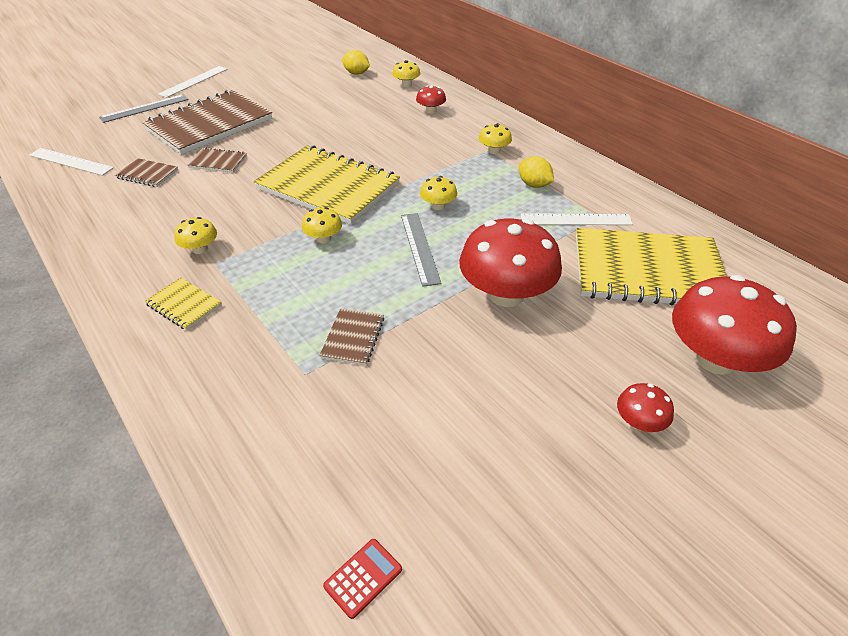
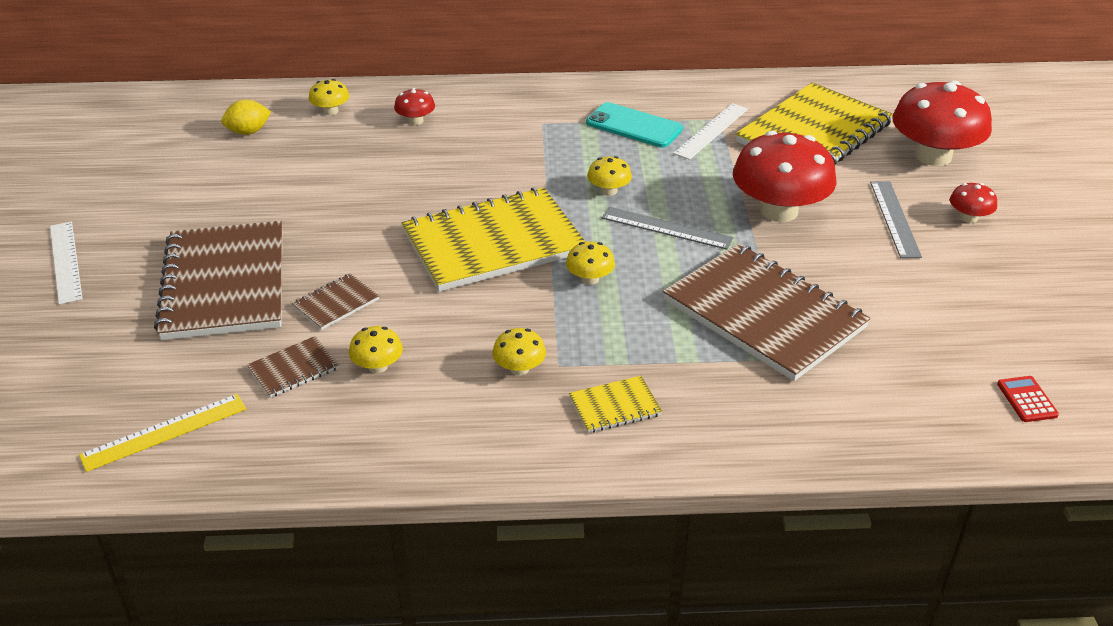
camera: 55 degrees left, 5 degrees down
(70, 161) = (164, 432): white ruler -> yellow ruler
(145, 108) = (88, 327): grey ruler -> grey ruler (895, 218)
(353, 338) = (764, 314): brown notebook -> brown notebook, size x2.34
(494, 151) = (548, 120): yellow mushroom -> yellow mushroom (377, 366)
(534, 185) = (634, 126): yellow lemon -> turquoise phone

